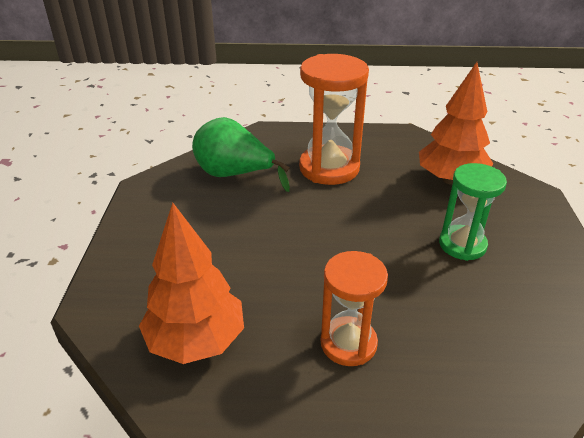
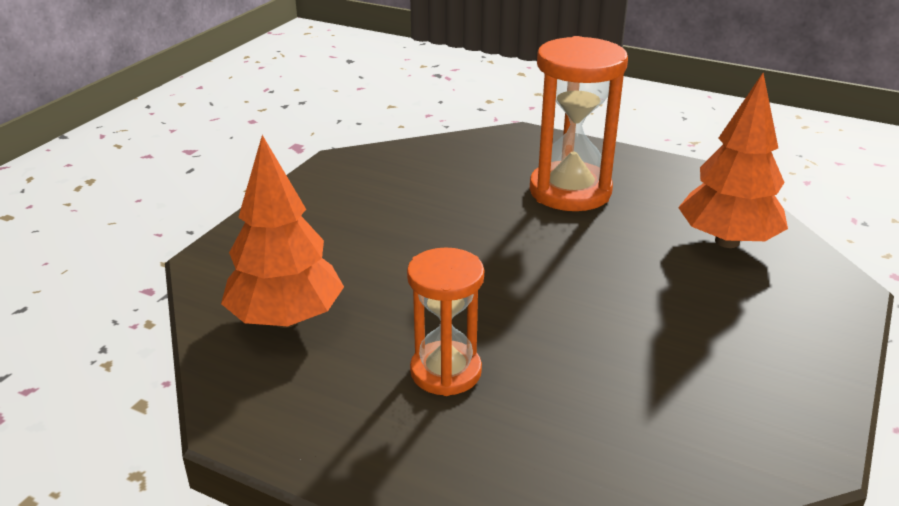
camera: 25 degrees right, 5 degrees down
(234, 175) = (448, 172): green pear -> none
(462, 245) = (677, 316): green hourglass -> none

